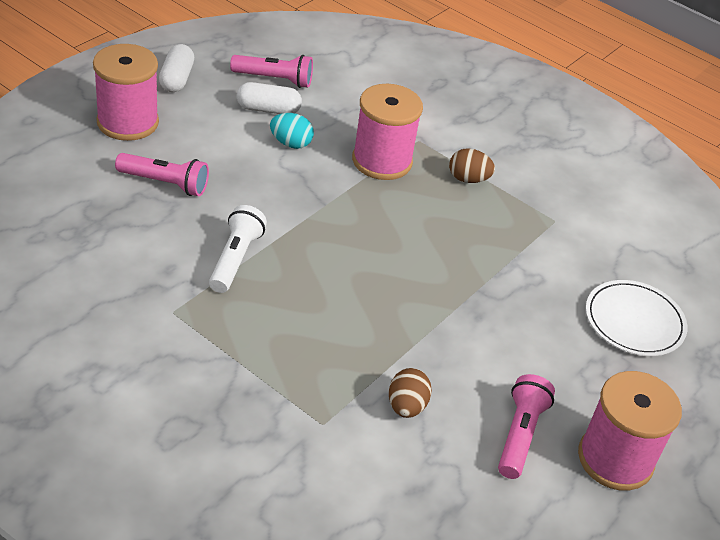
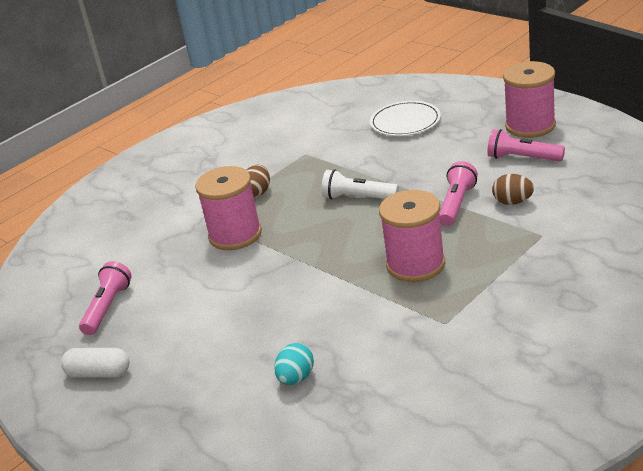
camera: 75 degrees left, 10 degrees down
(127, 122) = (173, 396): pink spool -> pink spool (415, 264)
(165, 183) = (273, 354): pink flashlight -> pink flashlight (457, 204)
(235, 259) = (372, 298): white flashlight -> white flashlight (358, 198)
(268, 109) = (157, 305): white capsule -> none
(290, 143) = (210, 286): turquoise egg -> turquoise egg (296, 378)

